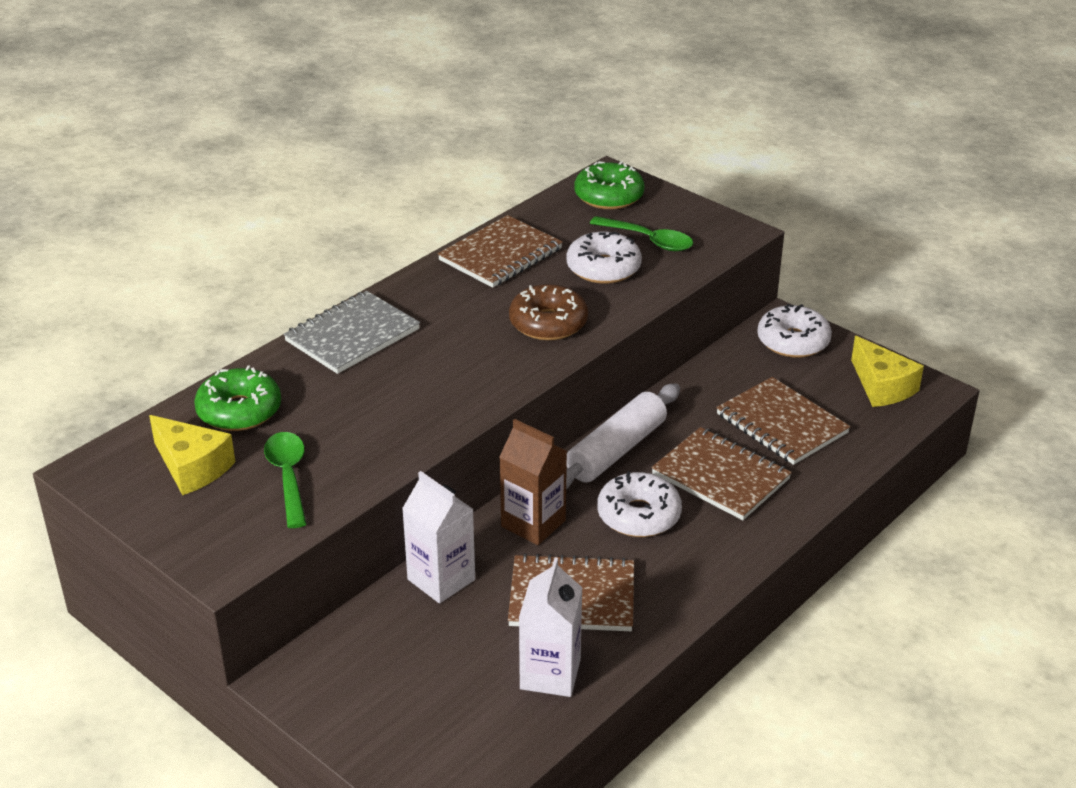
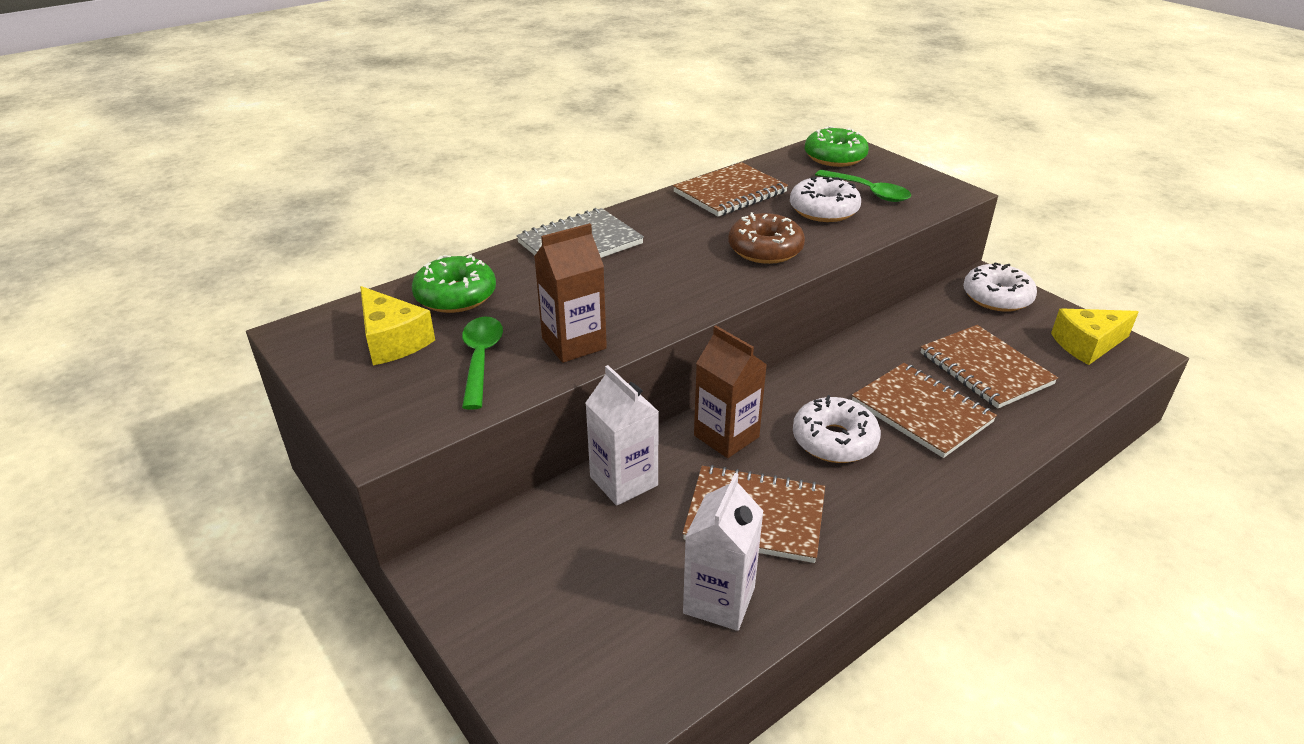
camera: 10 degrees right, 0 degrees up
(376, 450) = (574, 343): none -> brown carton
(616, 450) = (818, 376): white rolling pin -> none
(882, 386) = (1087, 345): yellow cheese -> yellow cheese turned 90 degrees clockwise

